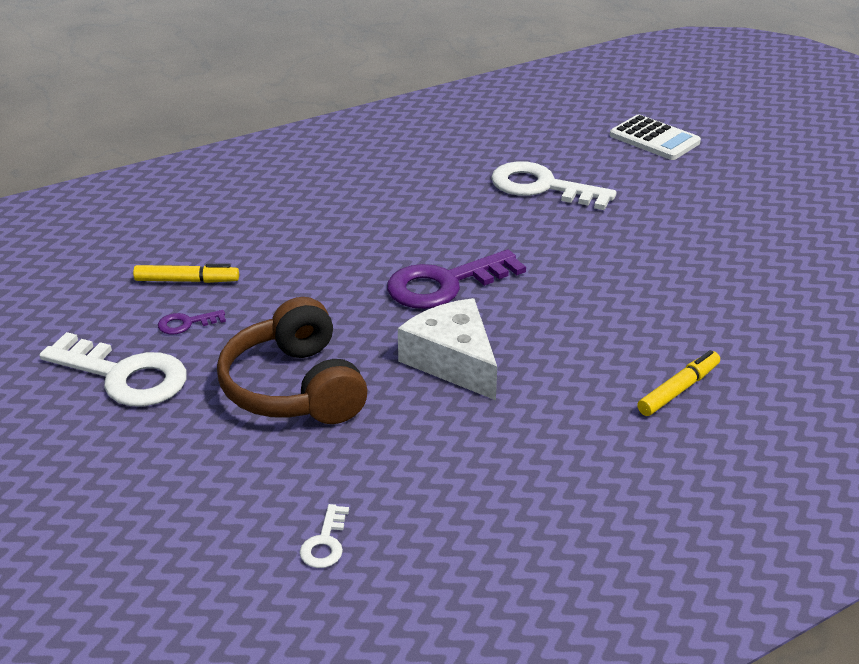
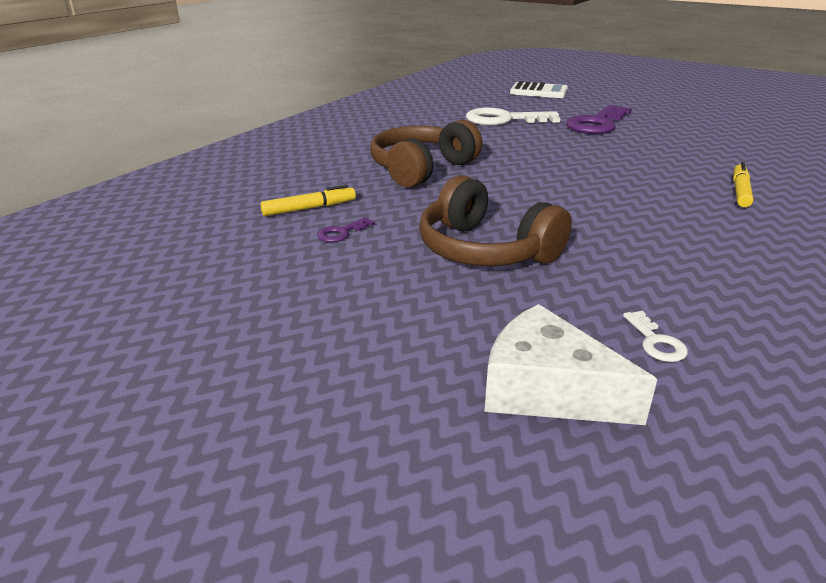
camera: 25 degrees left, 5 degrees down
(124, 375) = (326, 277): white key -> none
(353, 252) = (422, 169): none -> brown headphones
(445, 284) = (512, 172): purple key -> purple key (597, 124)
(453, 361) = (579, 209): white cheese -> white cheese (547, 390)

